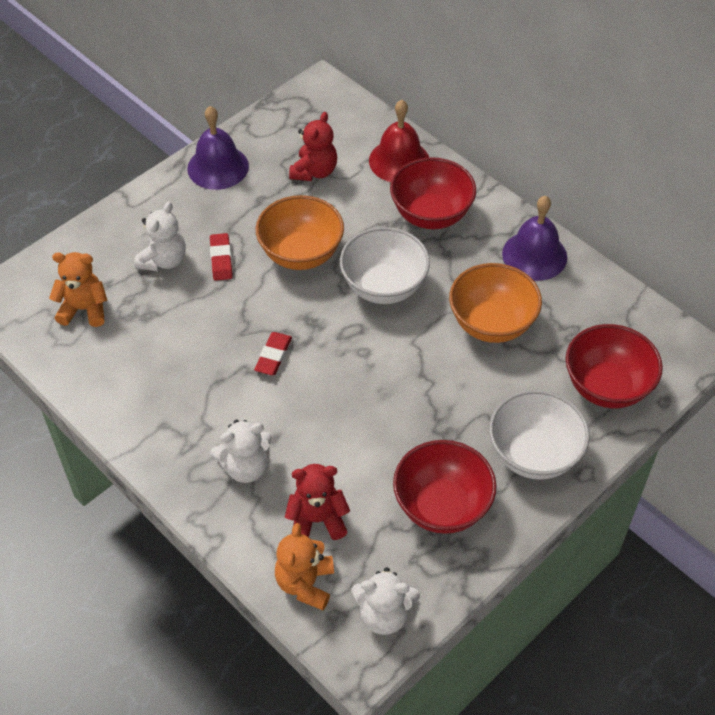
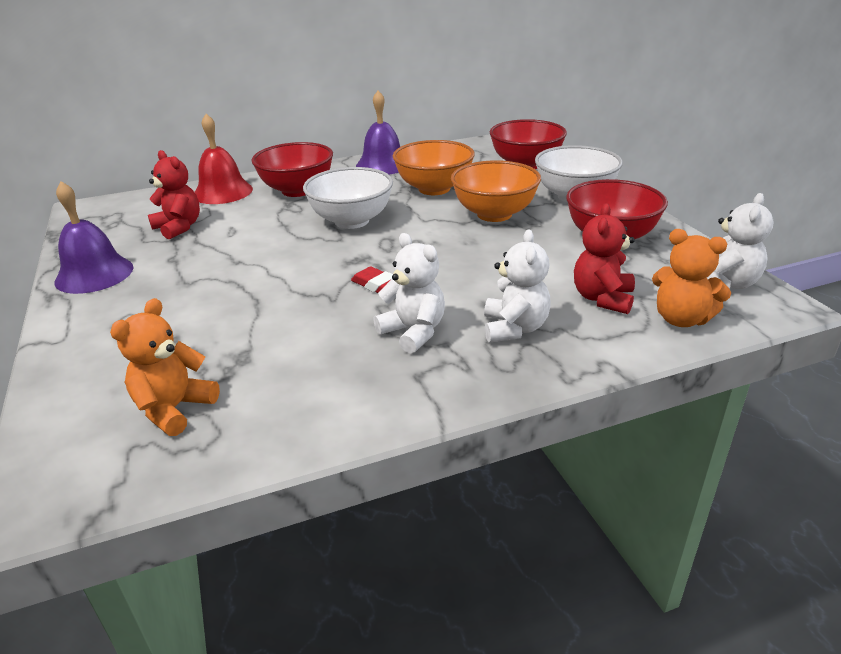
camera: 65 degrees left, 20 degrees down
(164, 260) = (174, 331): white teddy bear -> white teddy bear (413, 332)
(221, 259) = (220, 294): red eraser -> none
(301, 254) = (268, 250): orange bowl -> orange bowl (494, 214)

